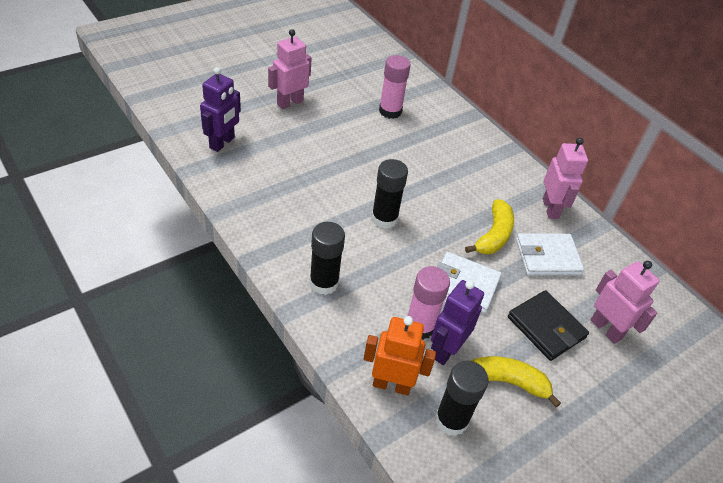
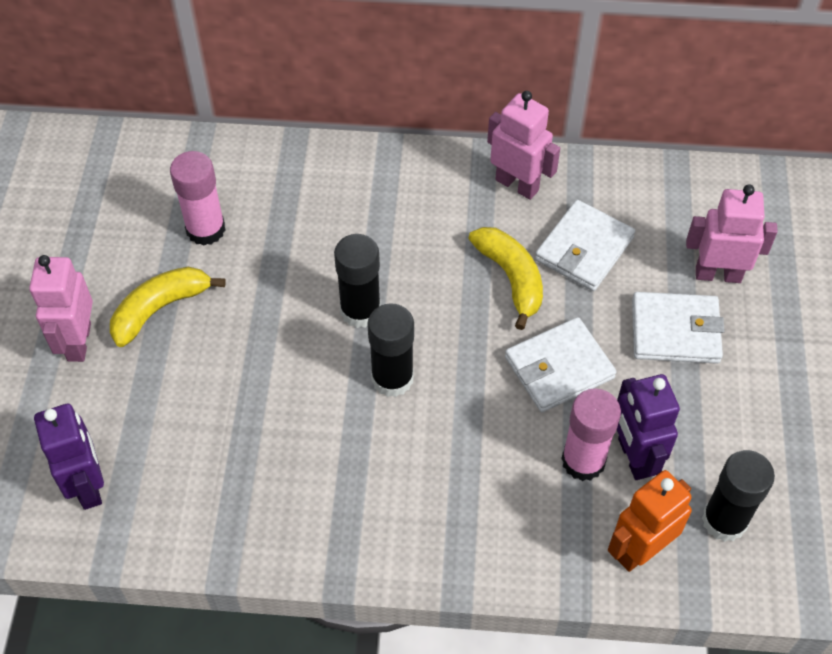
camera: 45 degrees left, 10 degrees up
(324, 283) = (443, 522): black glue stick -> black glue stick (360, 310)
(504, 382) = (714, 429): yellow banana -> yellow banana (160, 309)
(546, 327) = (675, 331): black wallet -> white wallet

